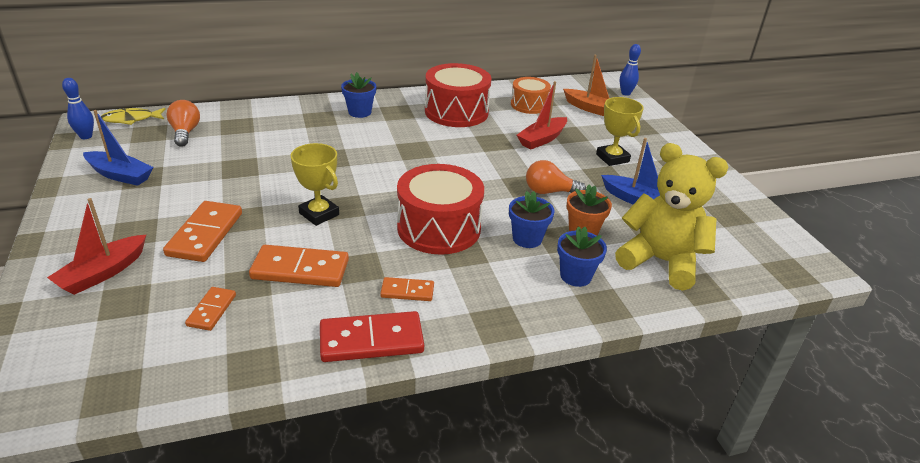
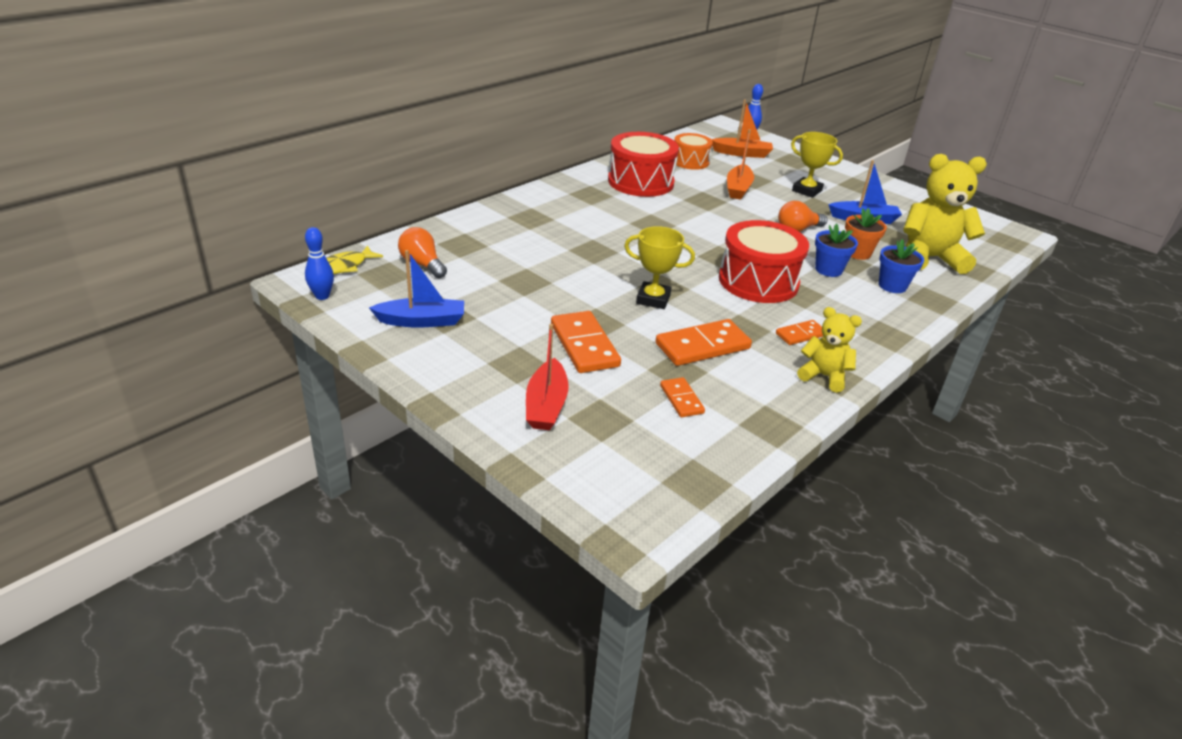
camera: 30 degrees left, 0 degrees up
(359, 112) = (559, 203): blue flower pot -> none
(371, 340) = (824, 376): red domino -> yellow teddy bear
(542, 139) = (738, 189): red boat -> orange boat

